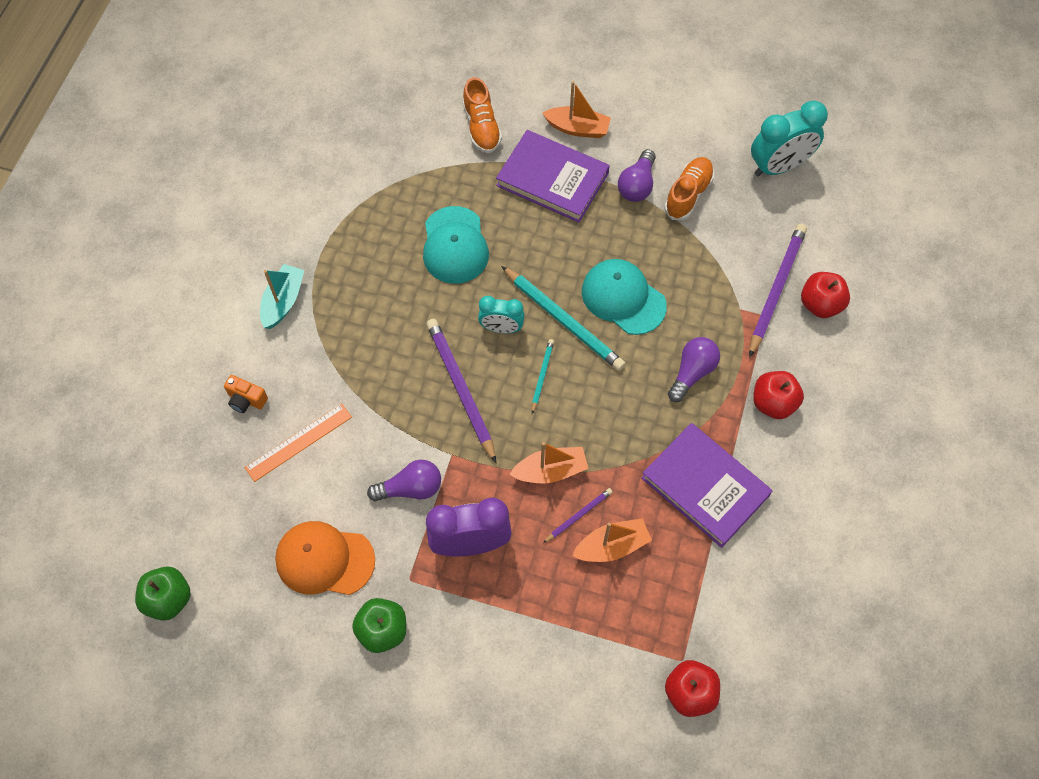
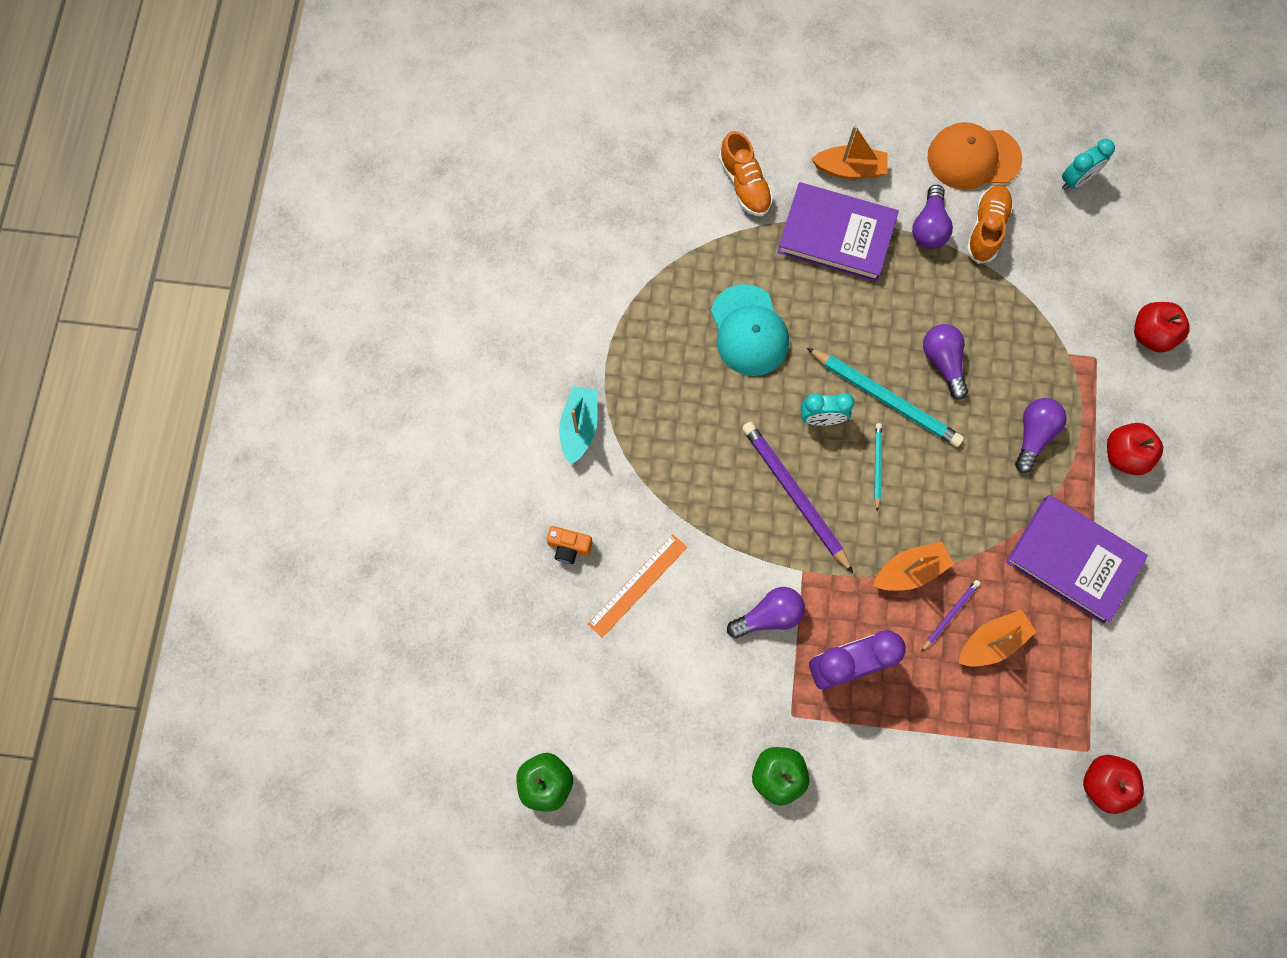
camera: 10 degrees left, 10 degrees up
(324, 560) = (698, 710): orange cap -> orange cap (973, 158)
(623, 298) = (943, 362): turquoise cap -> purple light bulb
(776, 289) = (1102, 325): purple pencil -> none
(779, 166) = (1076, 180): turquoise clock -> turquoise clock, size x0.60

